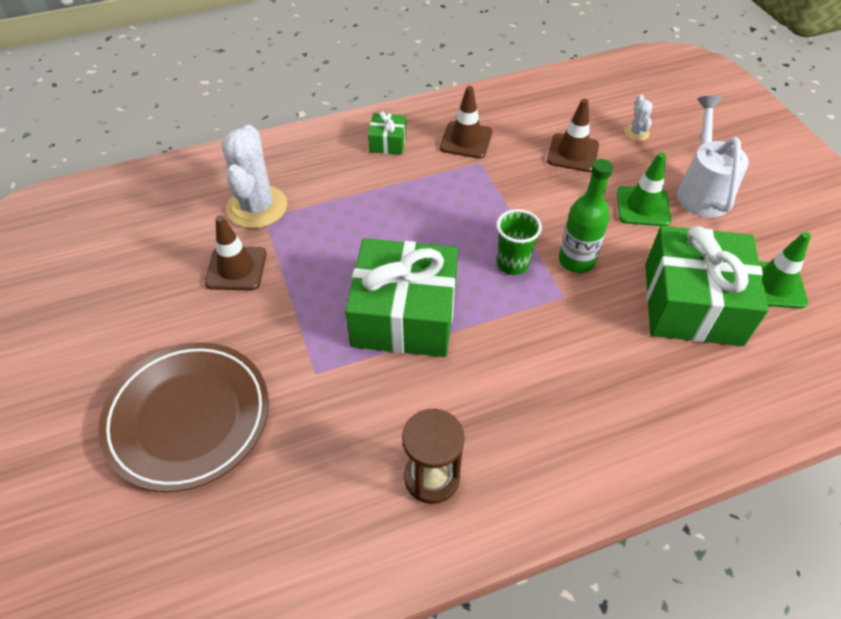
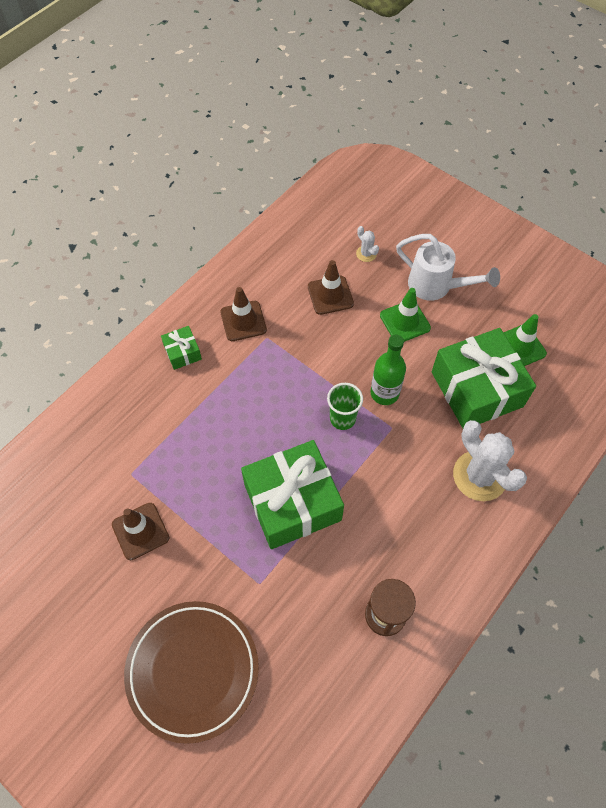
camera: 30 degrees left, 10 degrees up
(257, 207) = (118, 467): white cactus -> white cactus (480, 476)
(701, 190) = (437, 286): white watering can -> white watering can turned 150 degrees clockwise

